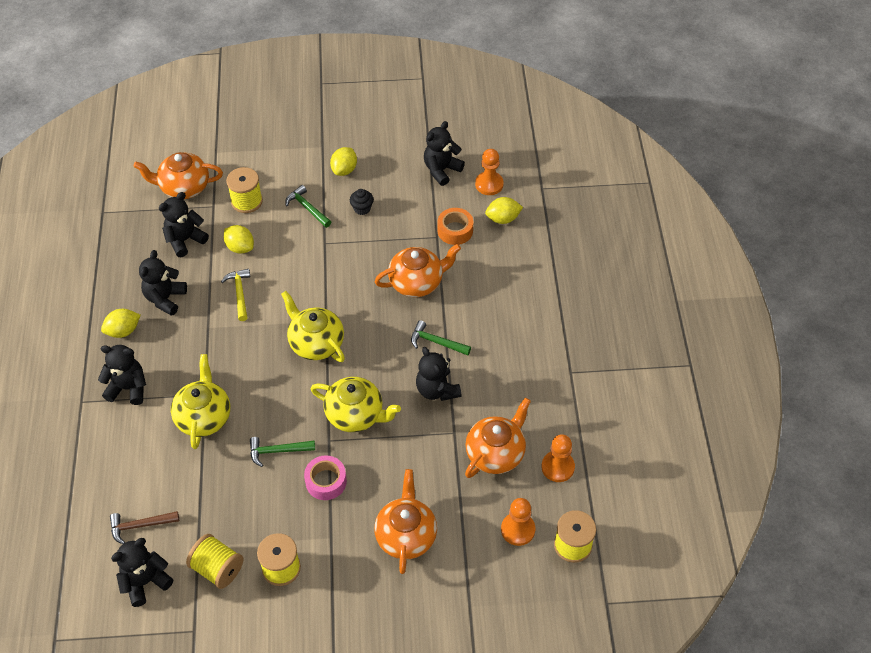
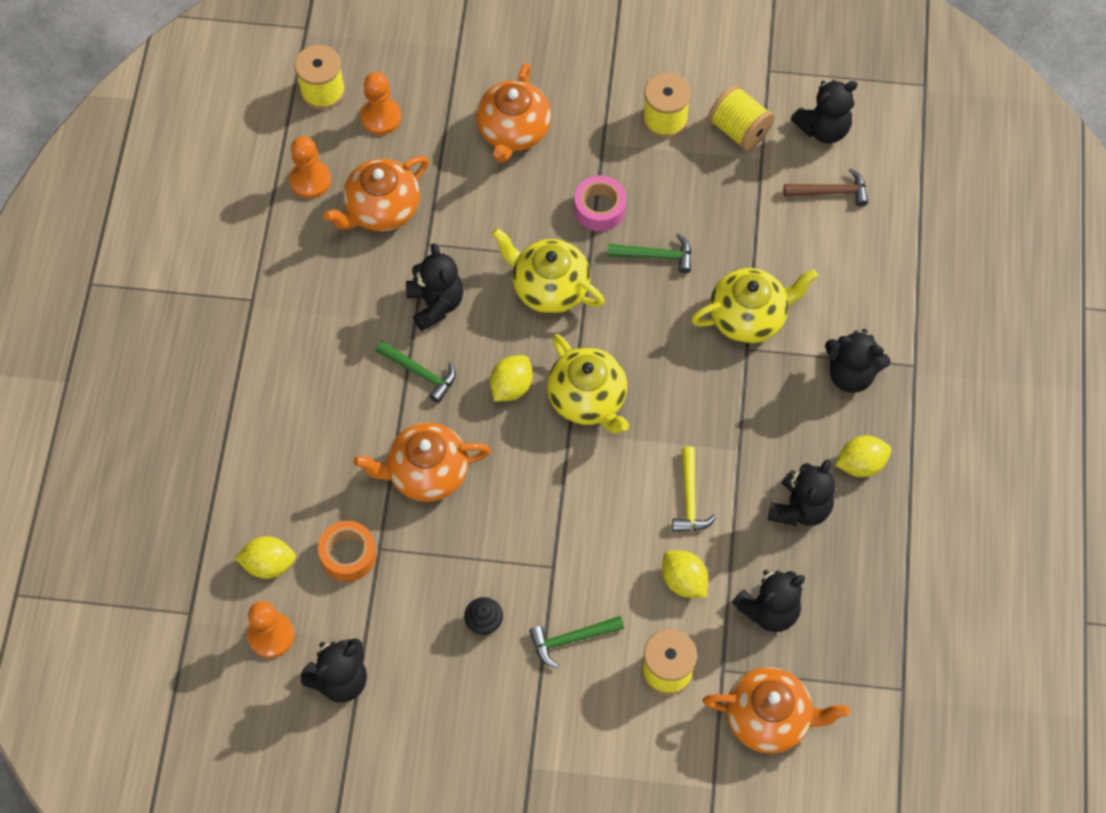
camera: 170 degrees left, 10 degrees up
(204, 417) = (749, 317): yellow teapot -> yellow teapot turned 120 degrees counterclockwise
(307, 208) = (571, 639): green hammer -> green hammer turned 105 degrees clockwise
(344, 170) = (500, 708): yellow lemon -> yellow lemon (511, 387)

